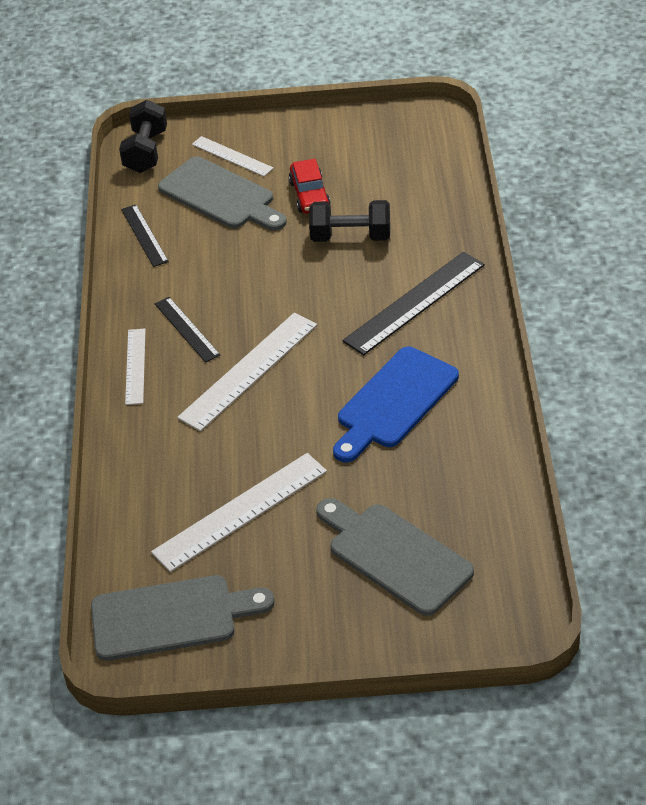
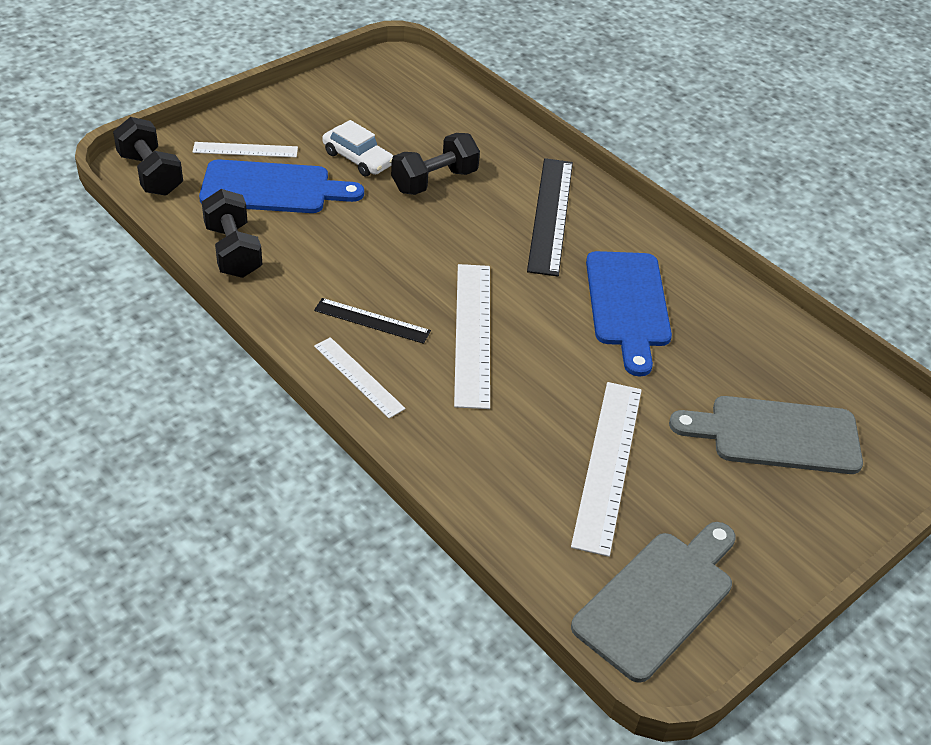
camera: 45 degrees left, 0 degrees up
(144, 235) = (233, 251): black ruler -> black dumbbell
(220, 196) = (272, 188): grey cutting board -> blue cutting board
(309, 195) = (358, 159): red car -> white car

